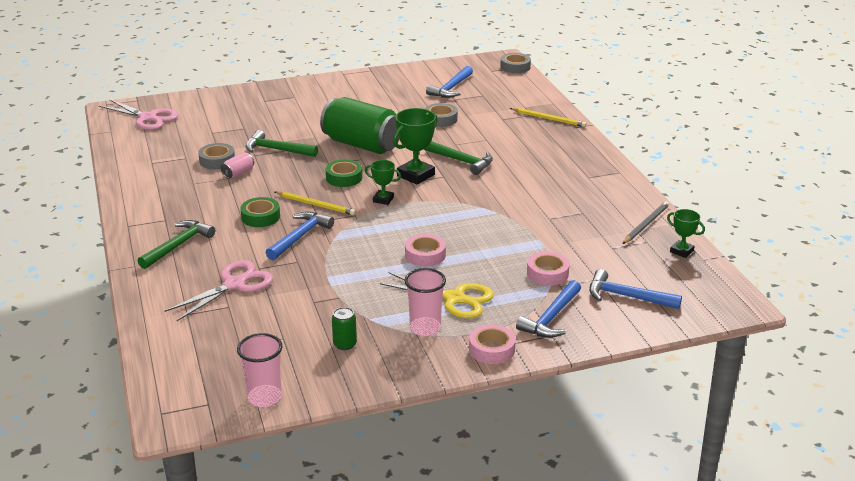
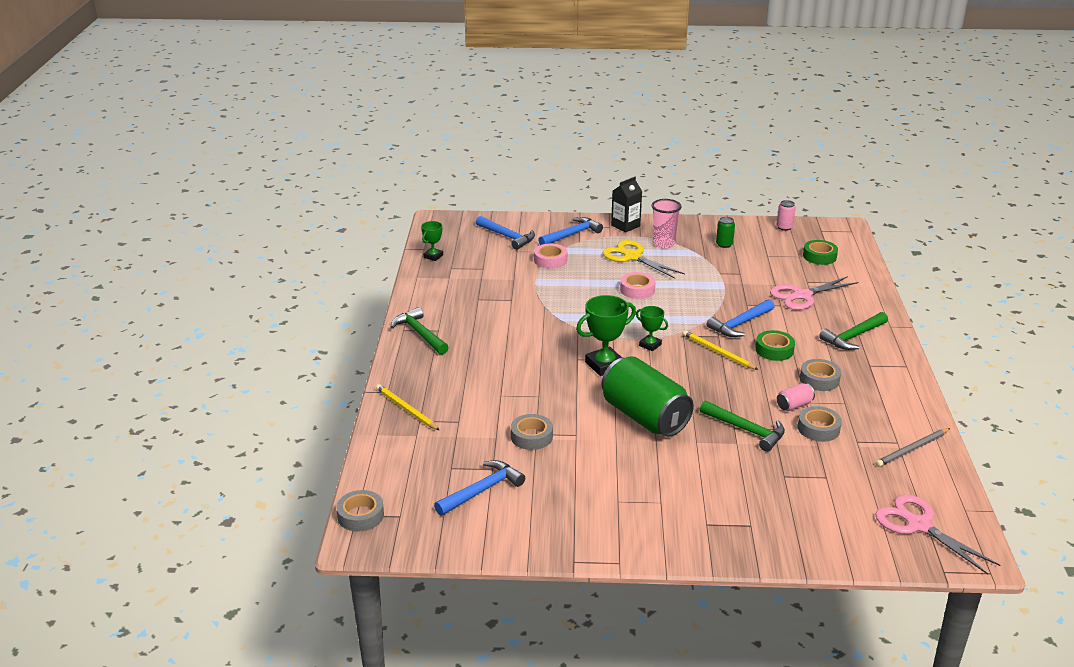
camera: 160 degrees left, 0 degrees up
(215, 198) = (819, 379): none -> grey tape
(264, 397) = (784, 227): pink cup -> pink can
(344, 178) = (680, 377): green tape -> green tape (819, 256)
(461, 161) = (547, 372): green hammer -> green hammer (420, 334)
(492, 349) = (625, 226): pink tape -> black carton
(646, 224) = (436, 279): grey pencil -> grey pencil (912, 449)
(681, 251) = (433, 256): green trophy -> green trophy turned 60 degrees clockwise

